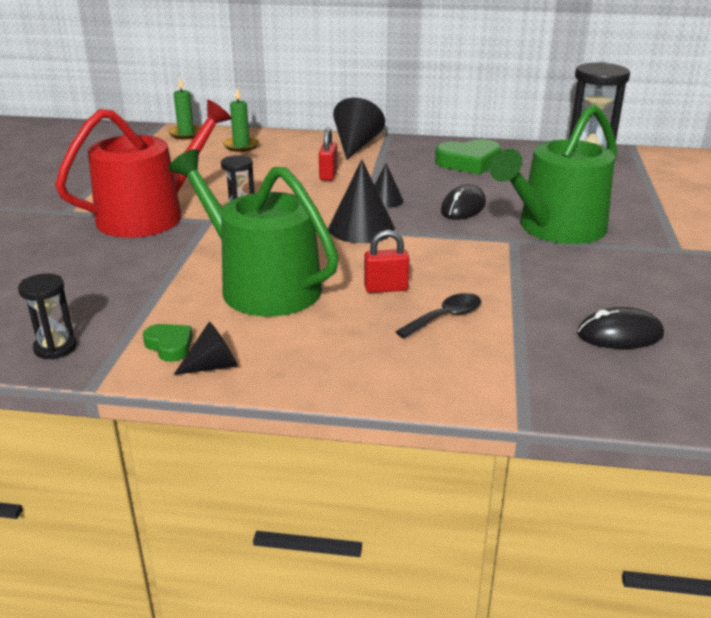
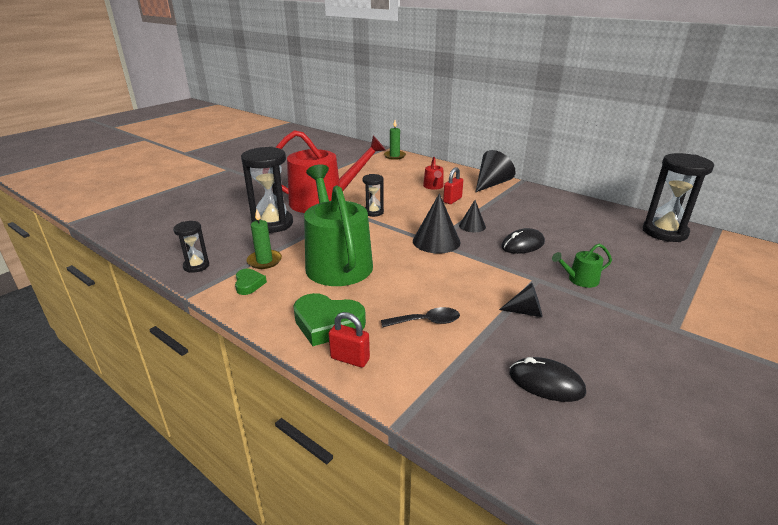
camera: 30 degrees right, 0 degrees up
(108, 262) = (273, 224): none -> black hourglass
(213, 366) = (256, 305): black cone -> black cone (526, 312)
(241, 146) = (418, 170): green candle -> green candle (264, 261)
(285, 163) = (433, 186): none -> red watering can
(386, 288) = (408, 288): red padlock -> red padlock (350, 359)
(469, 162) = (561, 213): green heart -> green heart (327, 324)
(555, 228) = (580, 280): green watering can -> green watering can, size x0.41

